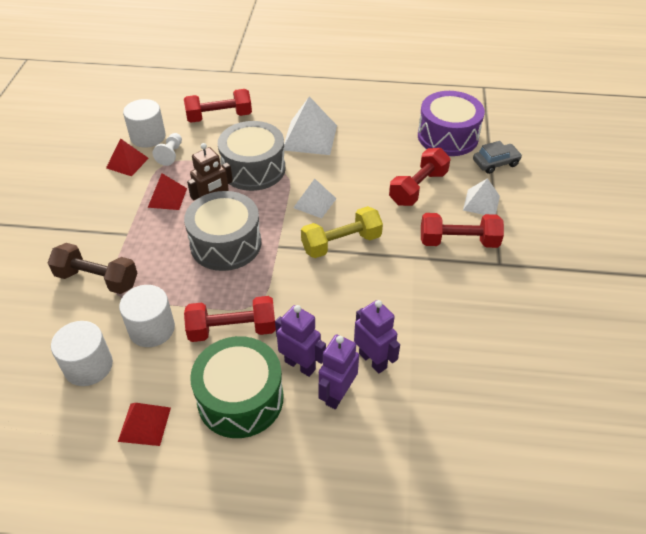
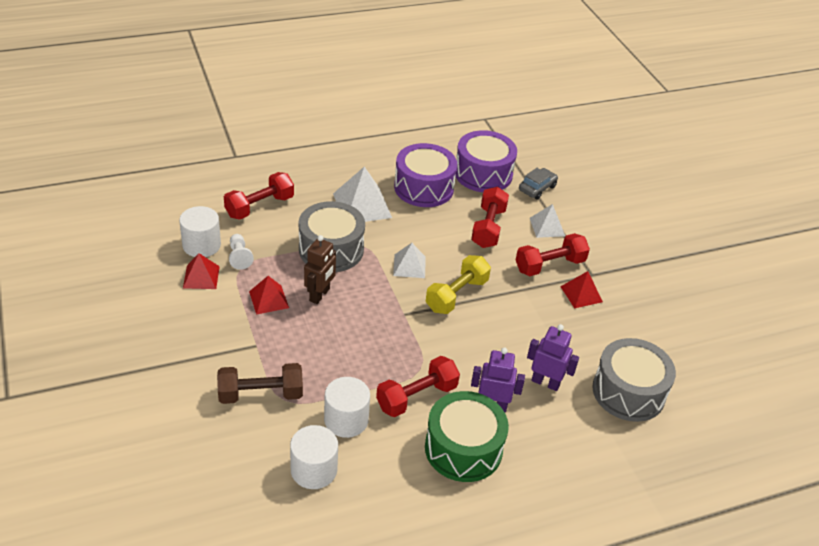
camera: 30 degrees left, 5 degrees down
(144, 424) = (400, 497): red pyramid -> red pyramid (581, 294)
(226, 244) = (356, 326): grey drum -> grey drum (628, 392)
(337, 394) = (536, 418): purple robot -> none
(379, 135) = (424, 188): none -> purple drum

